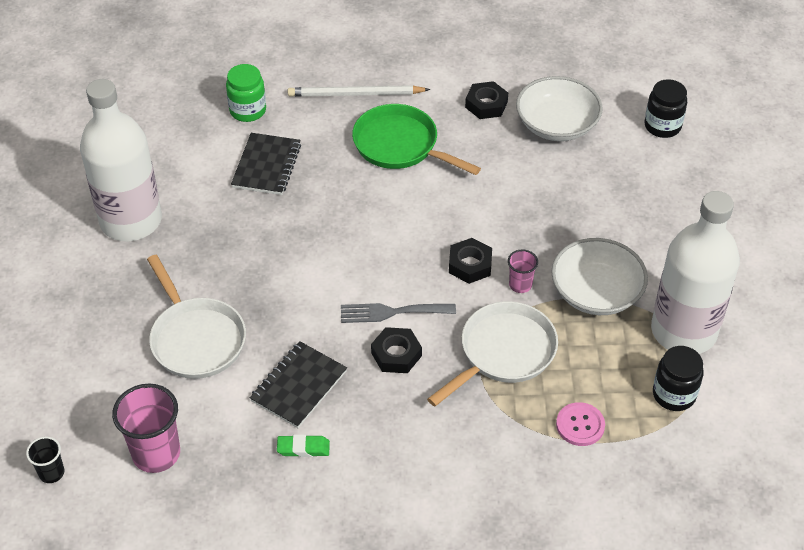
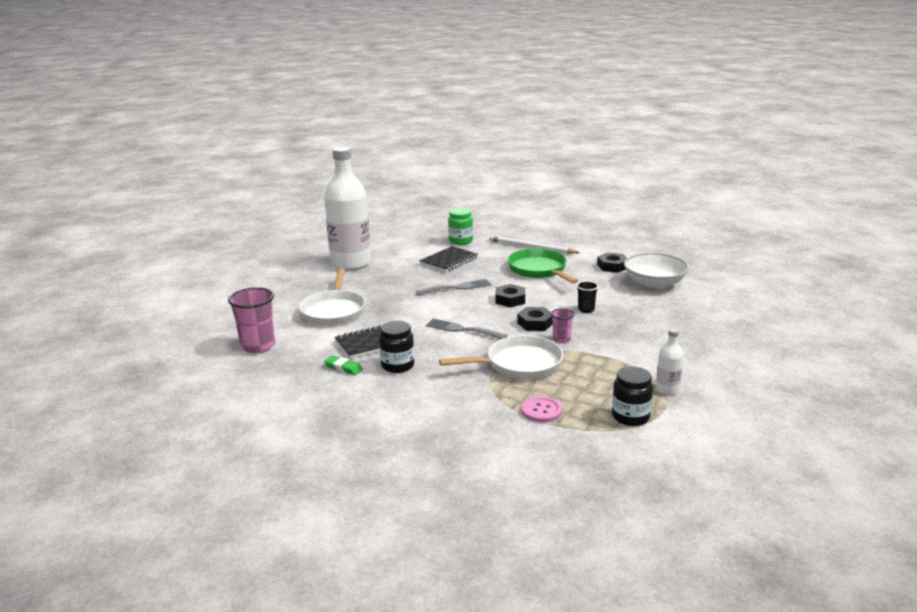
camera: 30 degrees right, 25 degrees down
(51, 473) = (195, 337): black cup -> black cup (586, 310)
(322, 224) = (457, 287): none -> grey fork
(396, 354) = (446, 346): black nut -> black nut (510, 300)
(596, 292) = (614, 355): white bowl -> none
(662, 126) = (734, 298): black jar -> black jar (397, 365)
(683, 331) = (667, 389): white bottle -> white bottle, size x0.41

